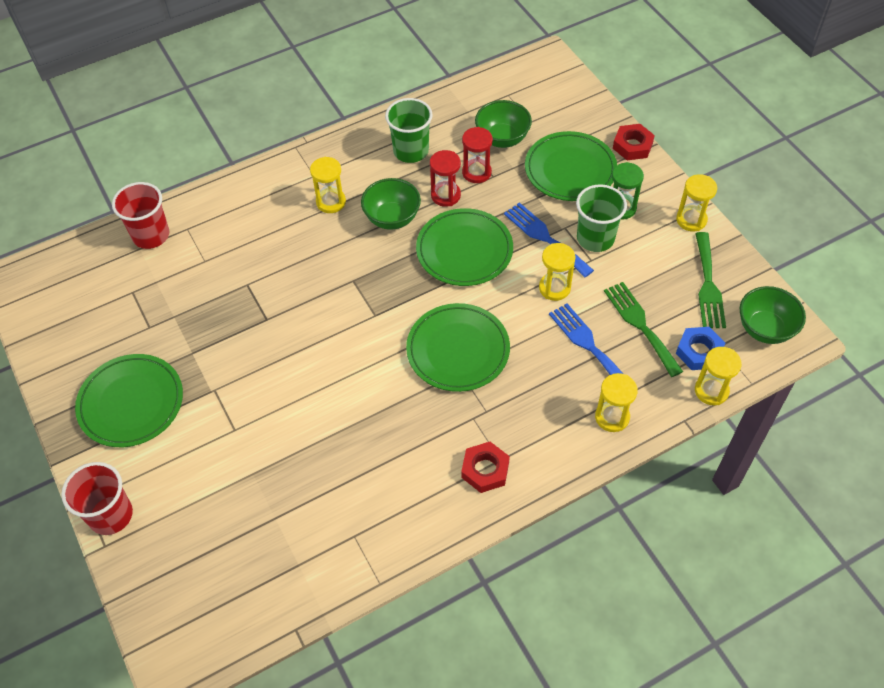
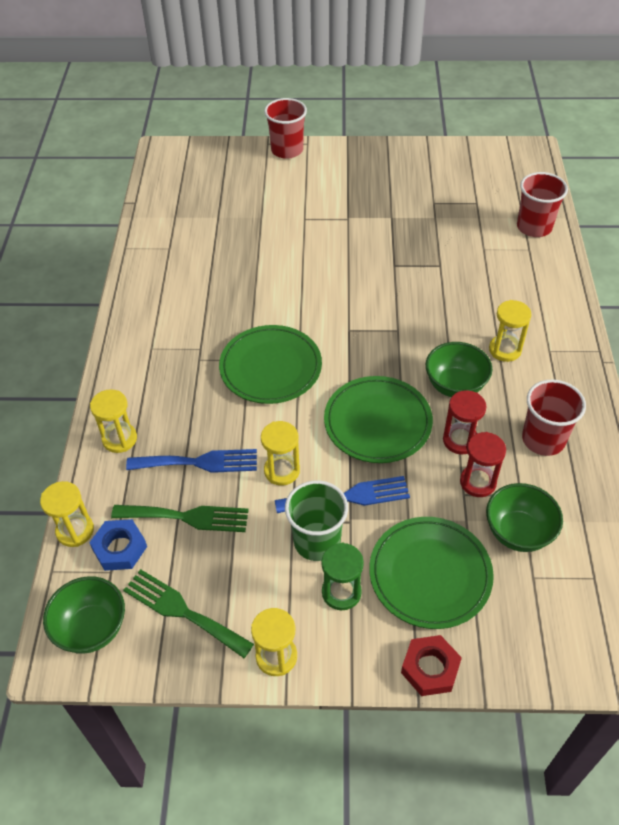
camera: 120 degrees right, 5 degrees down
(131, 403) = (369, 178): green plate -> none
(411, 151) = (543, 439): green cup -> red cup
(485, 470) = (151, 335): red nut -> none

